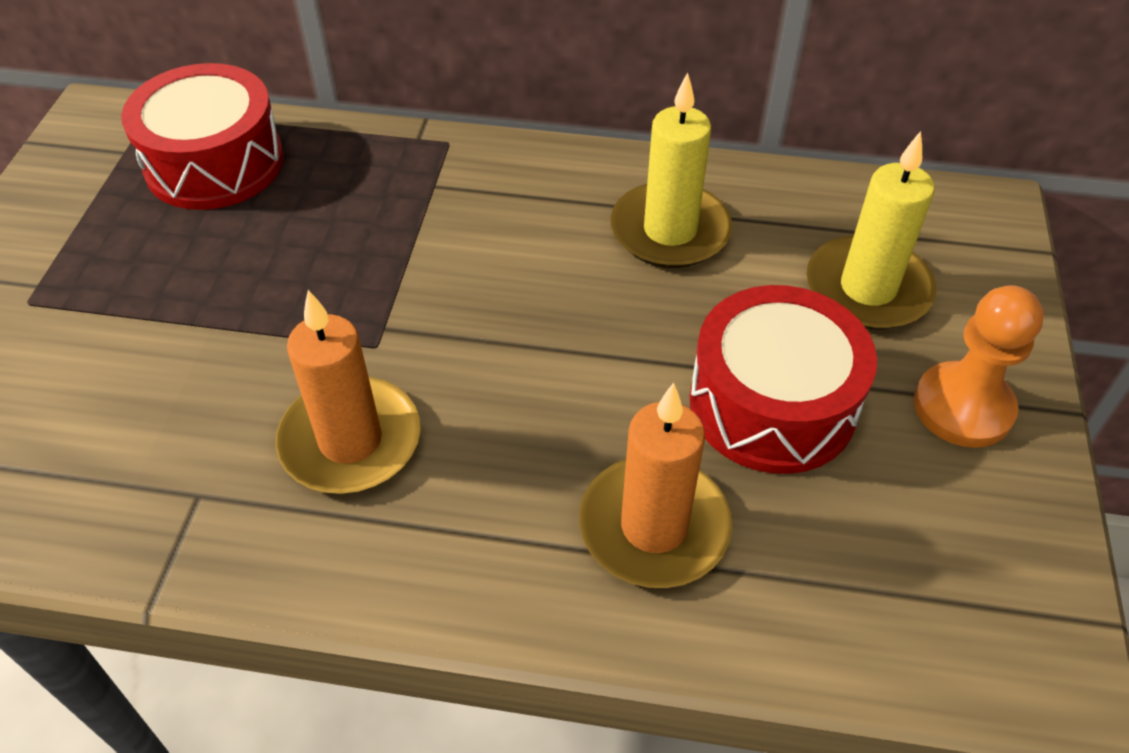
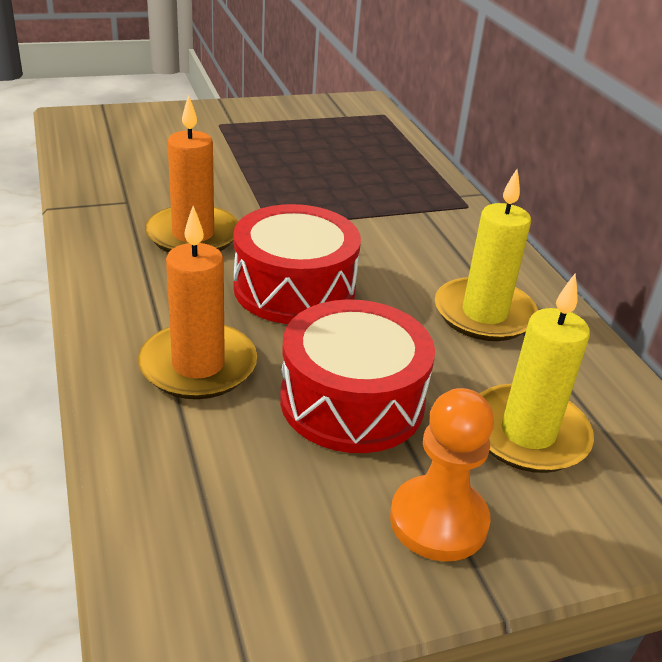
camera: 60 degrees right, 15 degrees down
(215, 163) = (365, 141): red drum -> red drum (294, 288)

